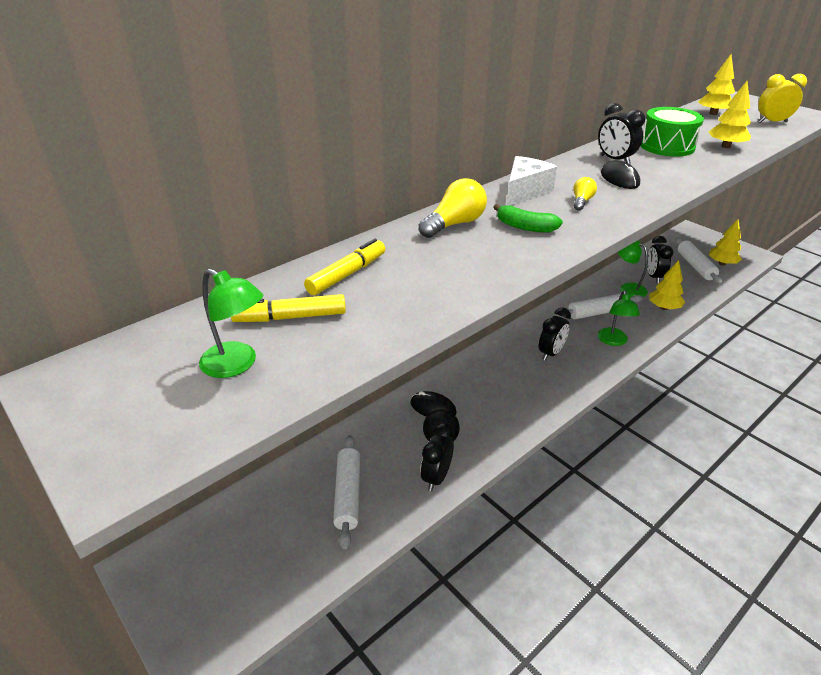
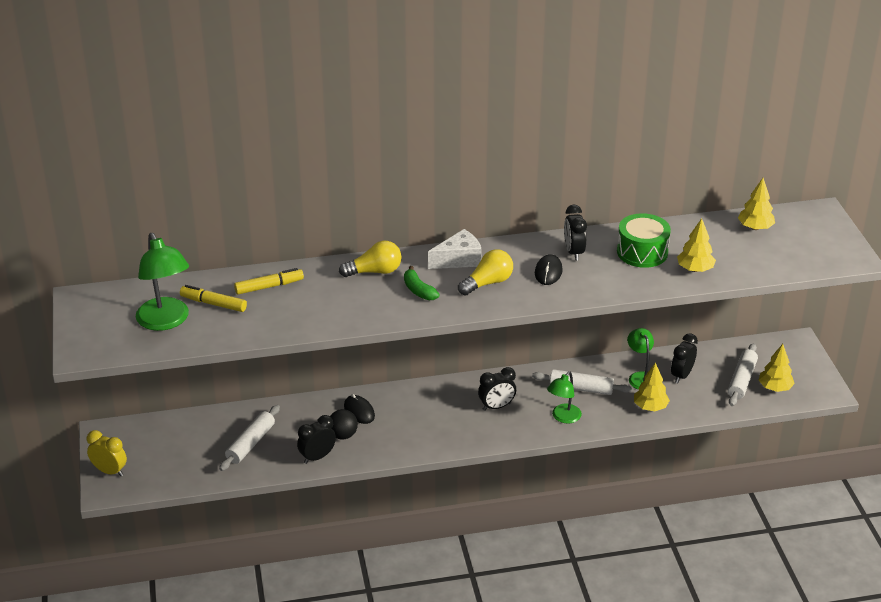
camera: 30 degrees right, 0 degrees up
(237, 365) = (166, 321): green lamp -> green lamp, size x1.63
(581, 201) = (488, 283): yellow light bulb -> yellow light bulb, size x1.77
(772, 122) = (794, 256): yellow clock -> yellow clock (110, 471)

